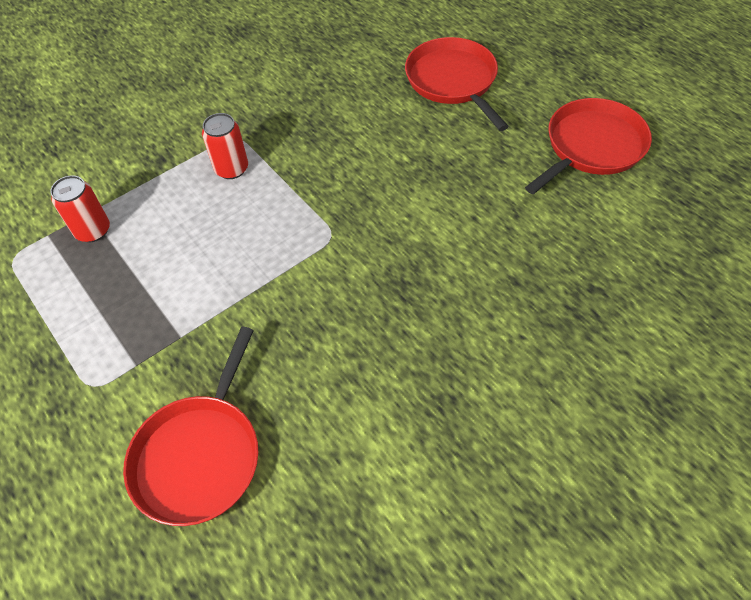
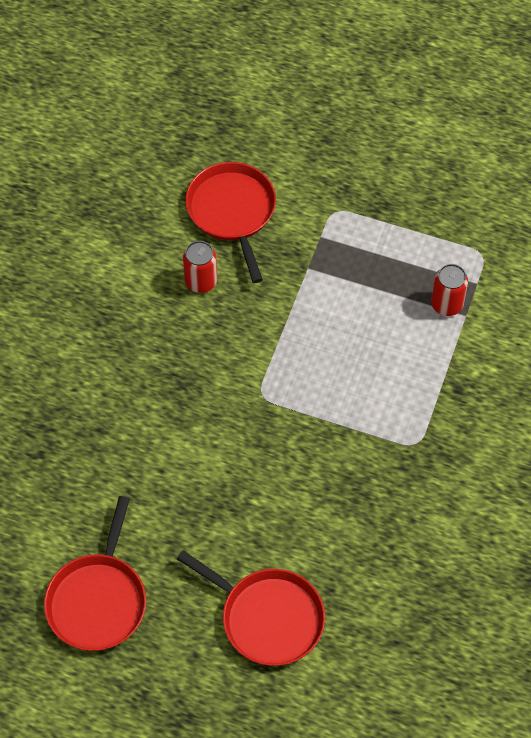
camera: 145 degrees right, 5 degrees up
(231, 169) = (391, 412): red can -> red can (201, 281)

